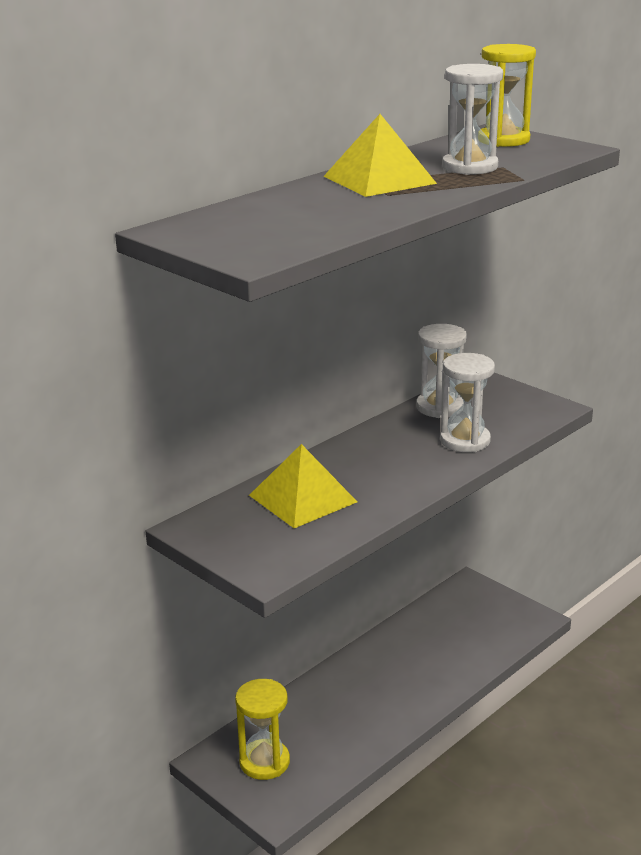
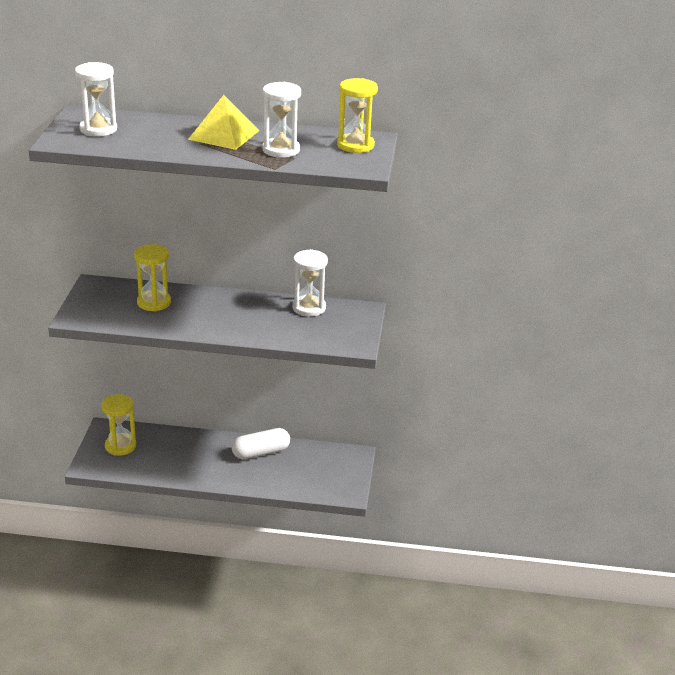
camera: 50 degrees right, 5 degrees up
(302, 498) = (154, 302): yellow pyramid -> yellow hourglass
(399, 648) = (261, 452): none -> white capsule
(465, 440) = (275, 329): white hourglass -> white hourglass (98, 129)

